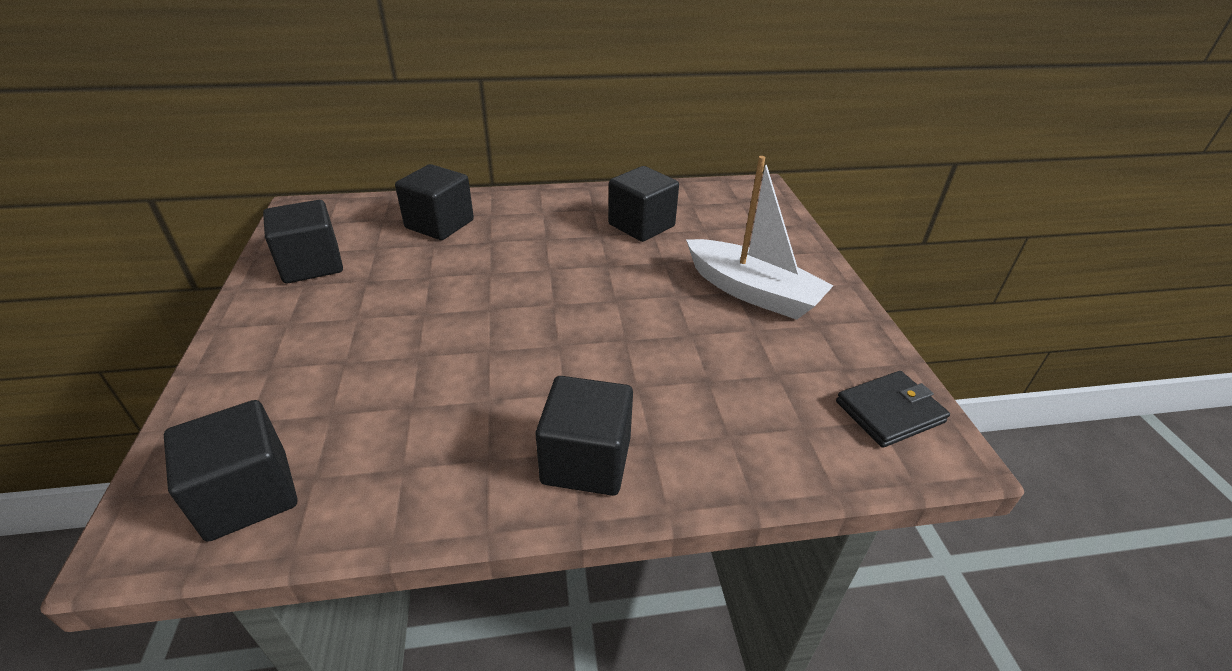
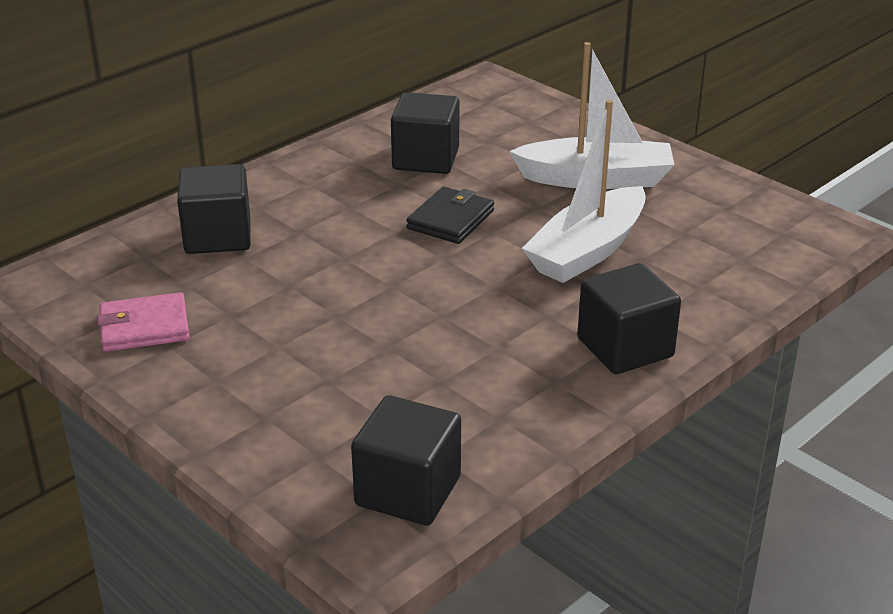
camera: 35 degrees left, 5 degrees down
(312, 265) = (144, 327): black cube -> pink wallet
(669, 350) = (587, 251): none -> white boat
(889, 412) = (785, 223): black wallet -> black wallet (450, 220)

